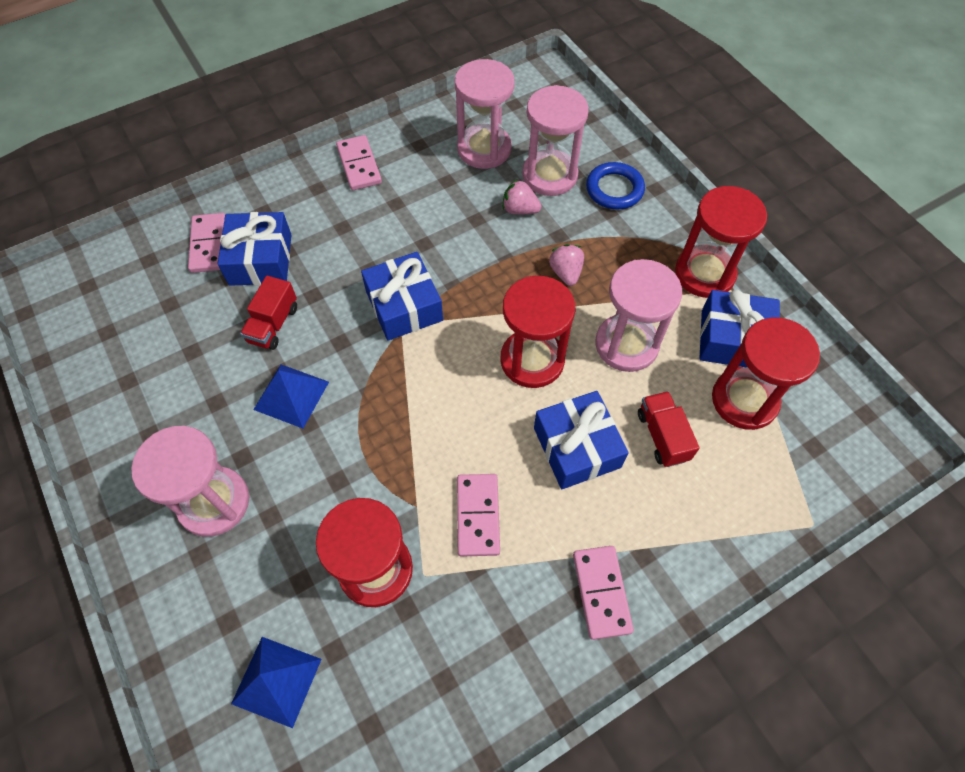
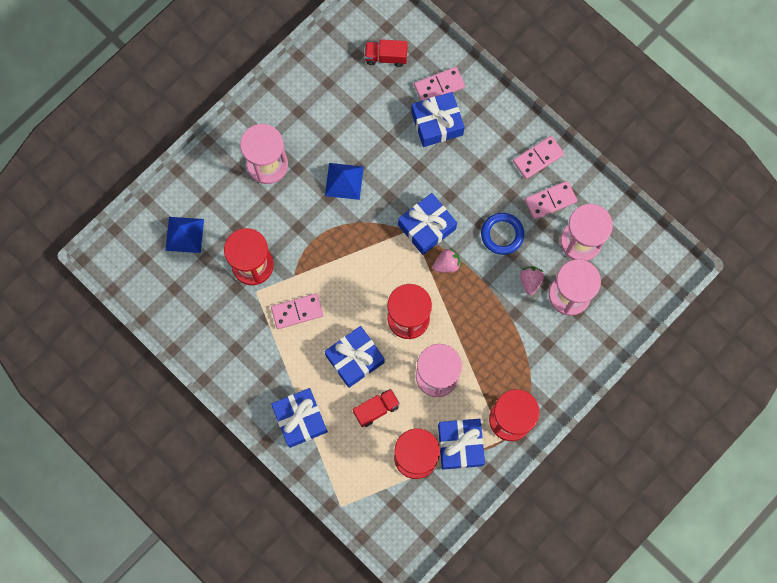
camera: 75 degrees right, 15 degrees up
(273, 324) = (390, 151): red truck -> red truck (386, 57)
(566, 273) = (483, 325): pink strawberry -> pink strawberry (446, 264)
(601, 592) = (270, 390): pink domino -> pink domino (550, 200)
(614, 189) = (570, 344): blue ring -> blue ring (502, 234)
(660, 555) = (300, 419): none -> blue gift

